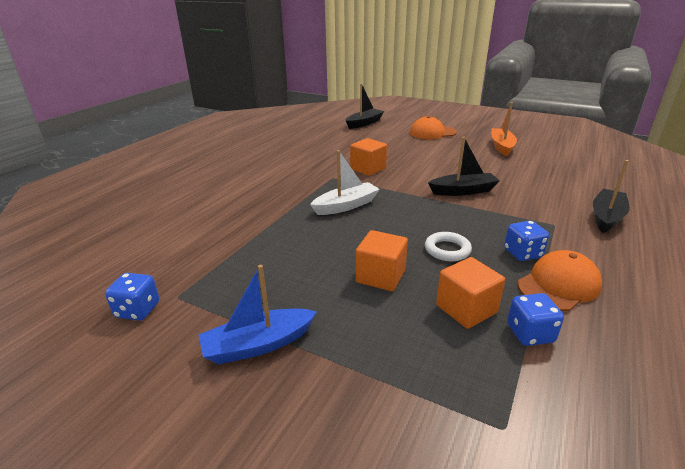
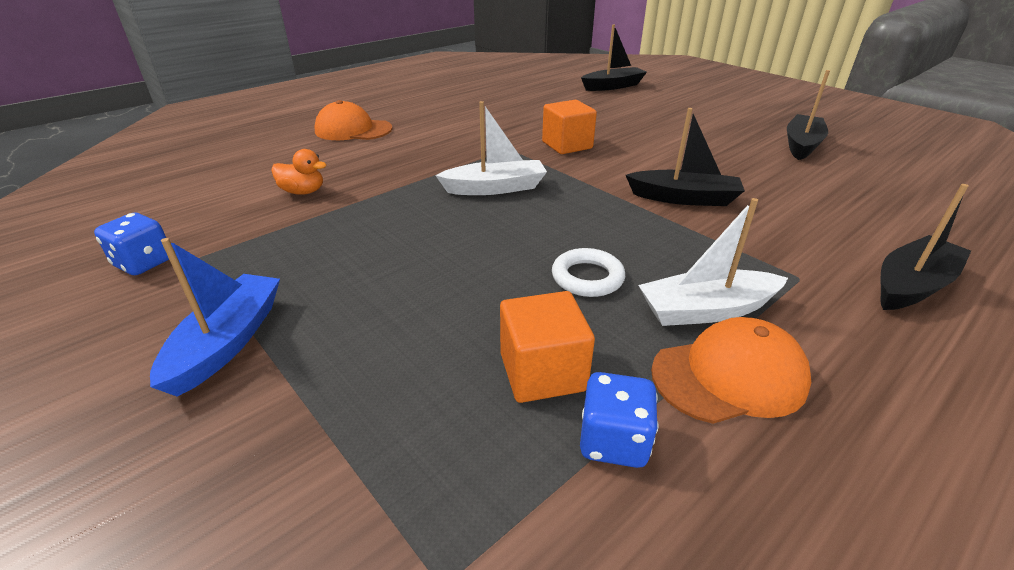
camera: 20 degrees right, 5 degrees up
(212, 234) = (303, 192): none -> orange duck
(258, 345) = (227, 342): blue boat -> blue boat turned 105 degrees clockwise
(380, 276) = (459, 292): orange cube -> none
(432, 133) = (703, 111): orange cap -> orange cap (353, 130)
(501, 147) = (801, 145): orange boat -> black boat
(522, 253) = (706, 310): blue dice -> white boat

